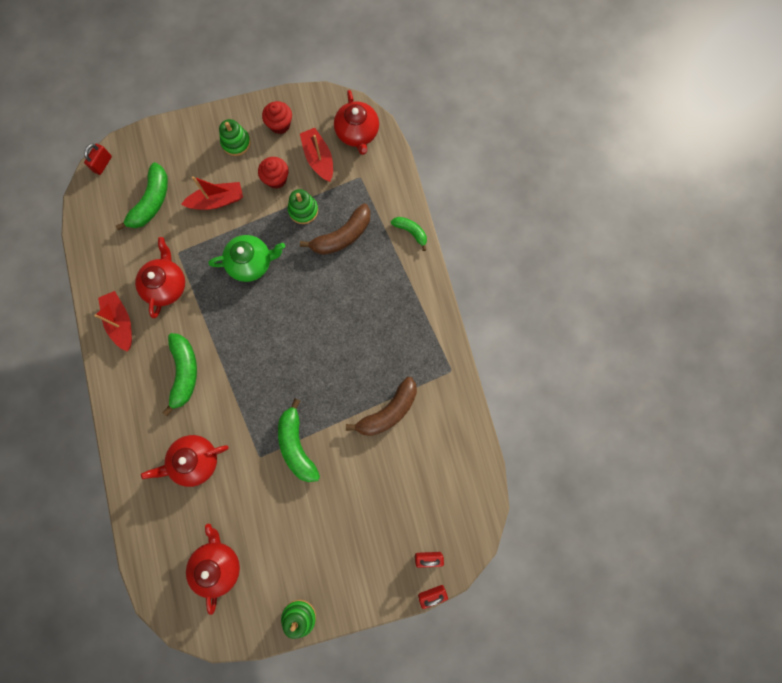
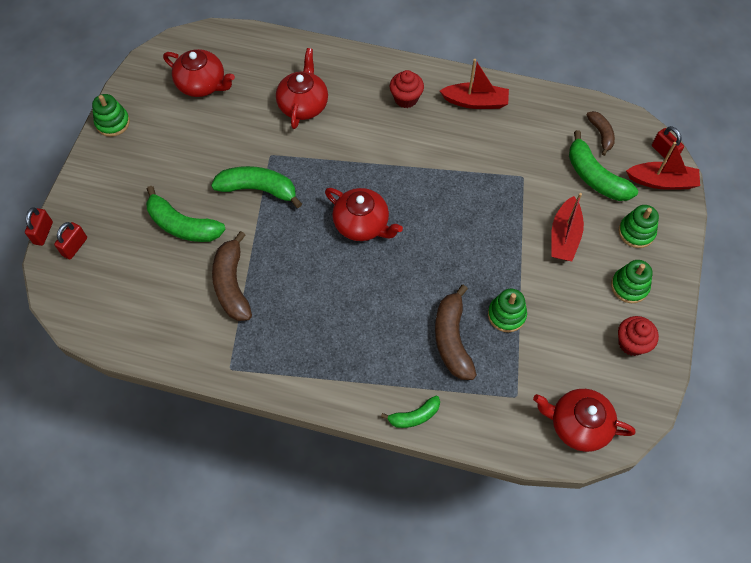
camera: 120 degrees right, 15 degrees down
(107, 214) = (601, 134): none -> brown banana
(166, 285) = (492, 152): red teapot -> red teapot (362, 224)
(184, 372) = (392, 131): green banana -> green banana (183, 225)
(187, 155) = (636, 232): none -> green stacking toy
(251, 263) = (472, 236): green teapot -> none
(276, 179) = (561, 306): red cupcake -> red cupcake (406, 98)
(319, 159) = (564, 363): red boat -> red boat (661, 181)

